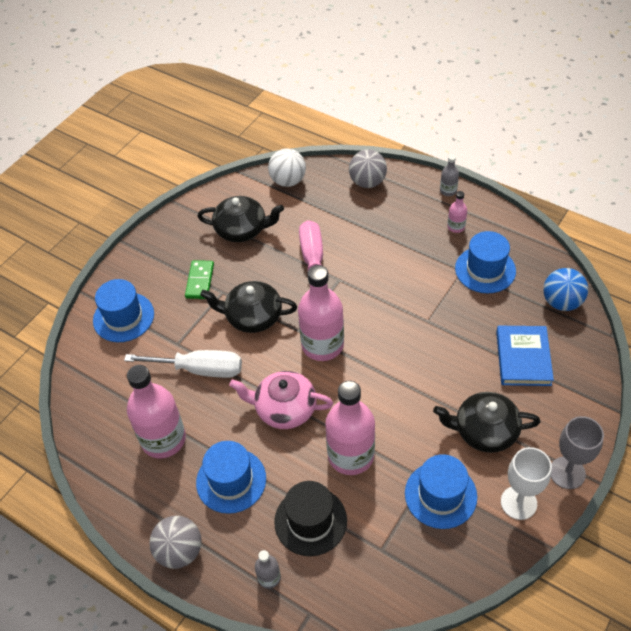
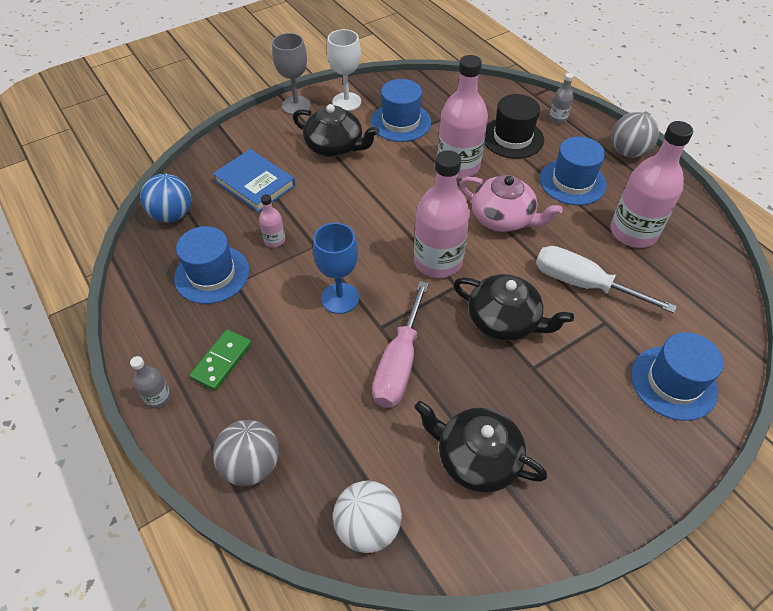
camera: 160 degrees left, 0 degrees up
(200, 281) = (560, 395): green domino -> green domino (222, 361)
(380, 288) = (340, 298): none -> blue goblet
(456, 227) = (196, 339): pink bottle -> pink bottle (274, 240)
(523, 358) = (255, 183): blue book -> blue book turned 75 degrees counterclockwise

